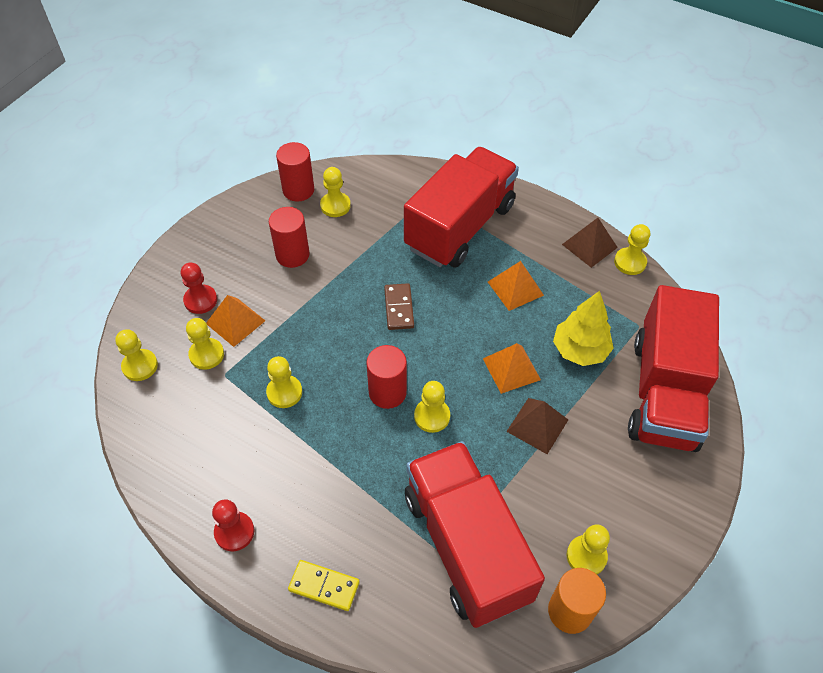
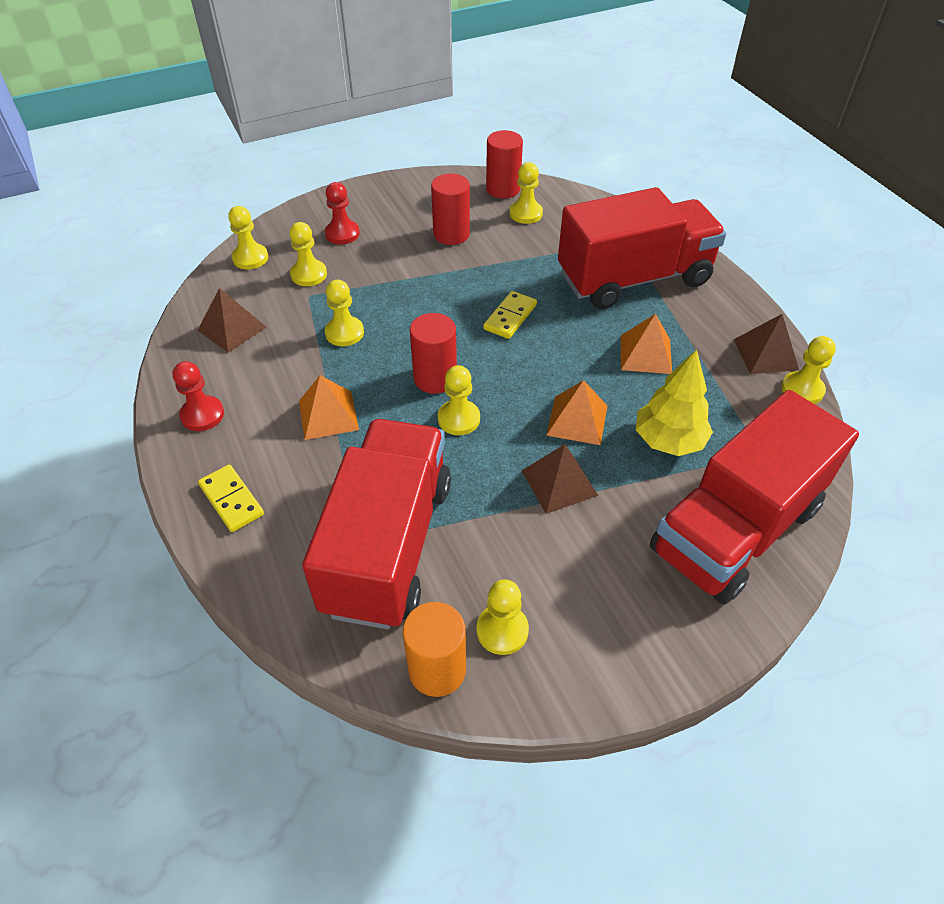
camera: 35 degrees right, 5 degrees down
(186, 441) = (232, 328): none -> brown pyramid
(235, 322) = (355, 262): orange pyramid -> orange pyramid (328, 415)
(399, 308) = (510, 317): brown domino -> yellow domino

